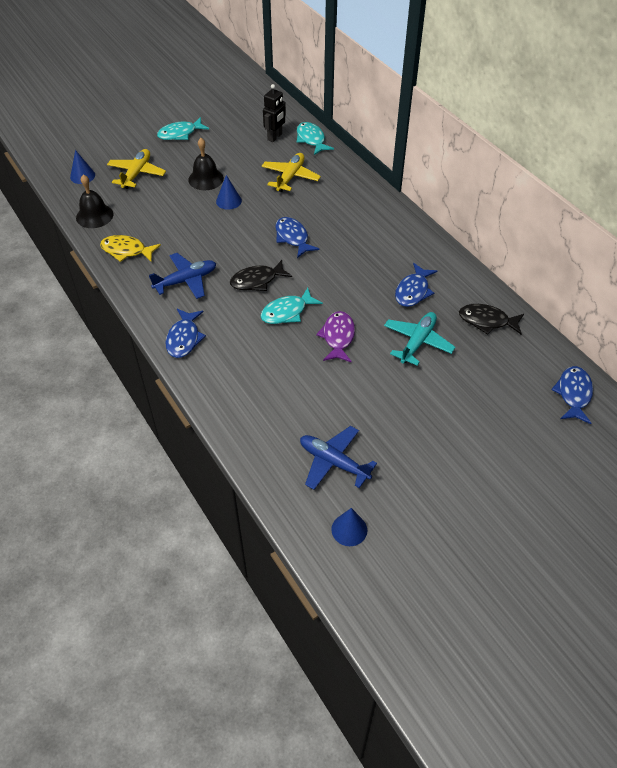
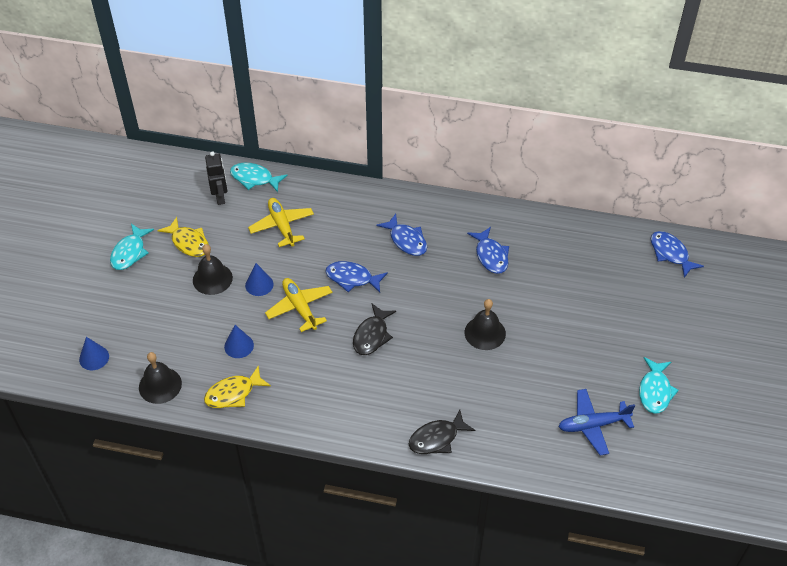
camera: 45 degrees left, 0 degrees up
(137, 174) = (143, 318): yellow plane -> yellow plane (300, 307)
(184, 338) = (379, 426): blue fish -> blue fish (406, 240)
(186, 281) = (318, 379): blue plane -> none
(220, 150) = (188, 242): none -> yellow fish
(287, 312) = (426, 343): turquoise fish -> turquoise fish (655, 391)
(338, 337) = (485, 333): purple fish -> black bell
(349, 529) = (655, 460): blue cone -> blue cone (239, 346)
(417, 342) = (540, 293): turquoise plane -> none
(487, 321) = (563, 241): black fish -> black fish (437, 438)

